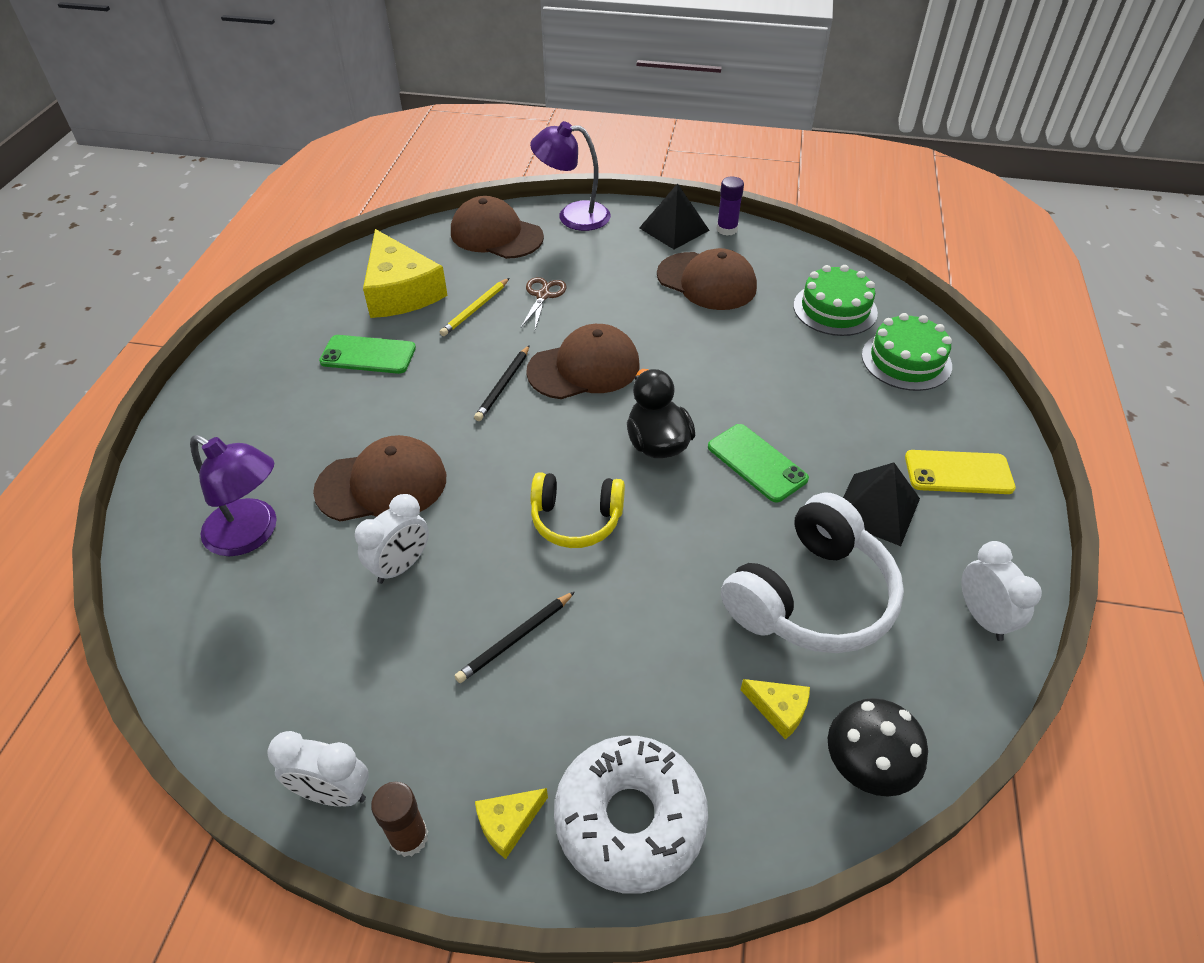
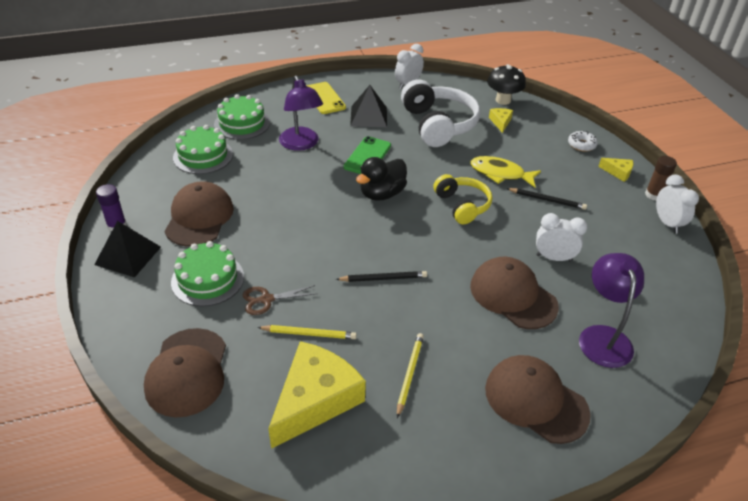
camera: 120 degrees left, 5 degrees down
(368, 355) = (409, 374): green phone -> yellow pencil
(573, 216) = (129, 328): purple lamp -> purple lamp (301, 144)
(584, 368) = (337, 246): brown cap -> brown cap (535, 401)
(602, 267) = (207, 279): none -> green cake
(620, 611) = (500, 174): none -> yellow fish
(630, 819) = (581, 145): white donut -> white donut, size x0.46
(811, 596) = (438, 125): white headphones -> white headphones turned 60 degrees clockwise

